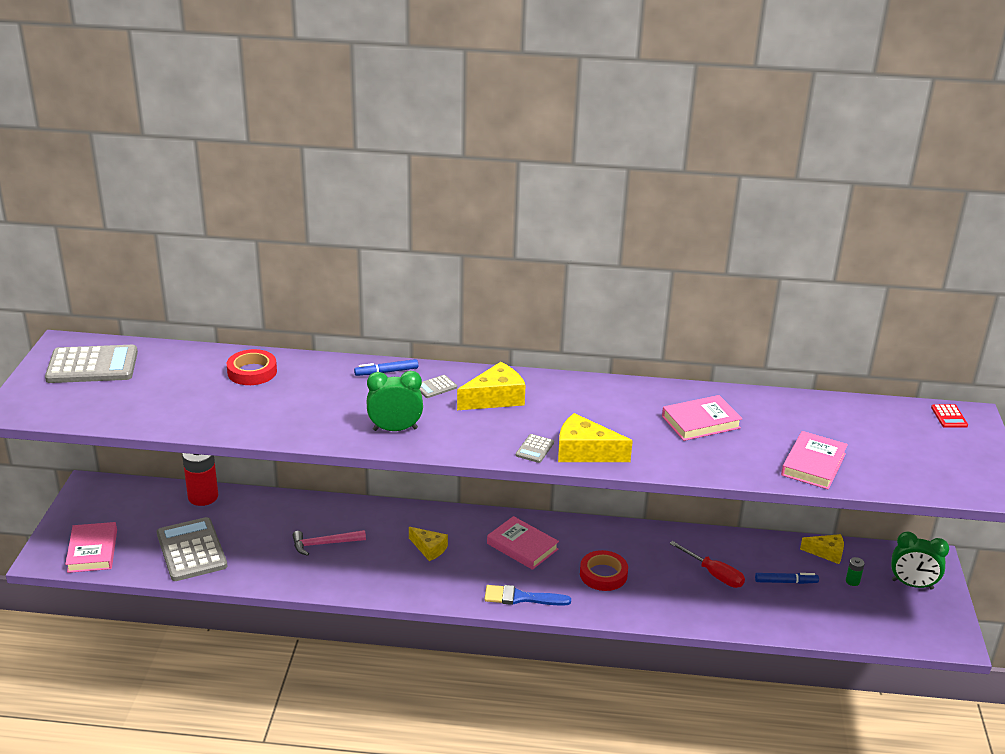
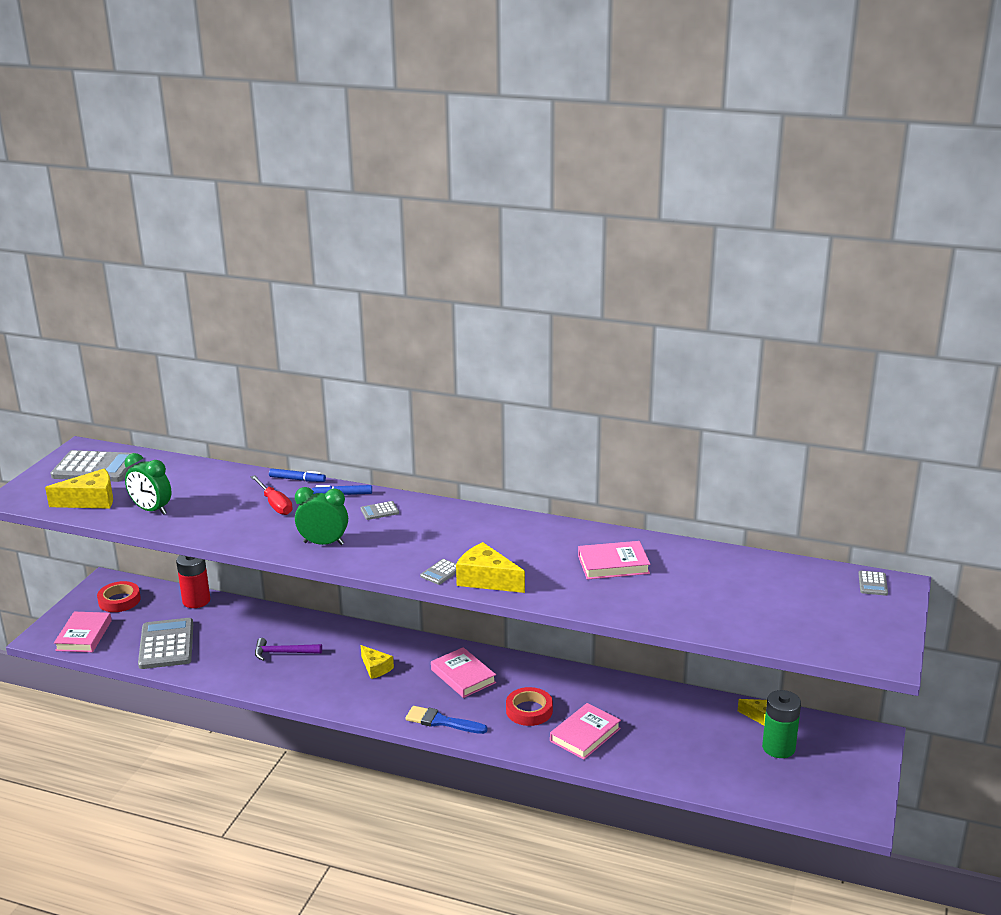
camera: 15 degrees right, 5 degrees down
(252, 372) = (225, 484): red tape -> red tape (119, 600)
(324, 544) = (283, 653): pink hammer -> purple hammer
(495, 398) = (429, 525): yellow cheese -> yellow cheese (90, 500)
(714, 574) = (638, 723): red screwdriver -> red screwdriver (275, 504)
(786, 582) = (708, 740): blue marker -> blue marker (297, 479)
(813, 464) = (705, 613): pink book -> pink book (585, 735)
(852, 581) = (778, 748): green battery -> green battery, size x2.26
(912, 584) = (841, 759): green clock -> green clock (151, 510)
(949, 416) = (872, 584): red calculator -> grey calculator

